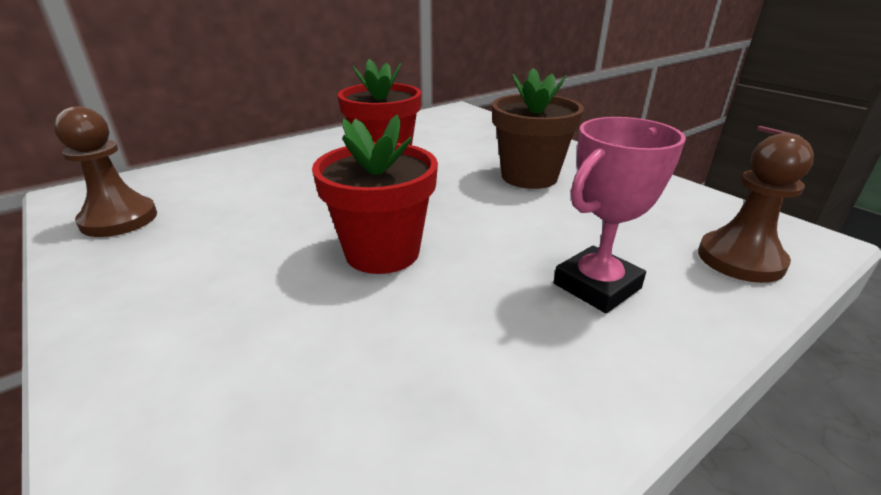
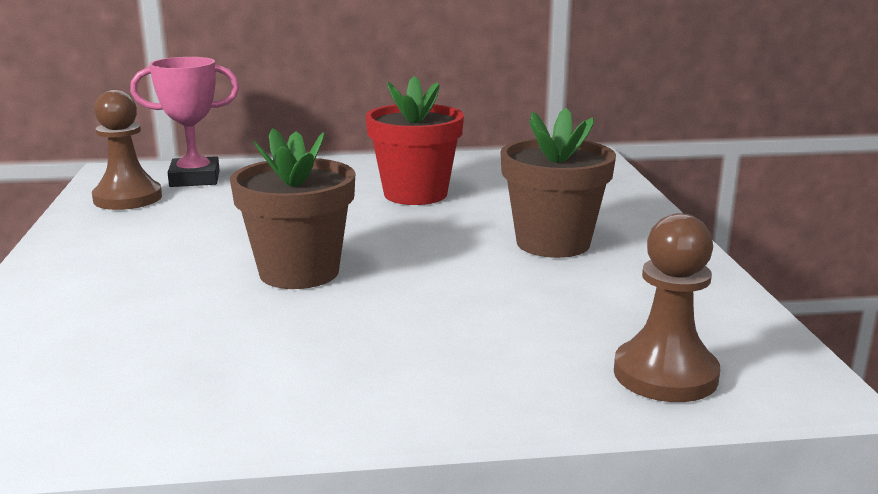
camera: 30 degrees right, 10 degrees down
(382, 252) = (299, 272): red flower pot -> brown flower pot
(597, 286) = (457, 349): pink trophy -> pink trophy (195, 179)

